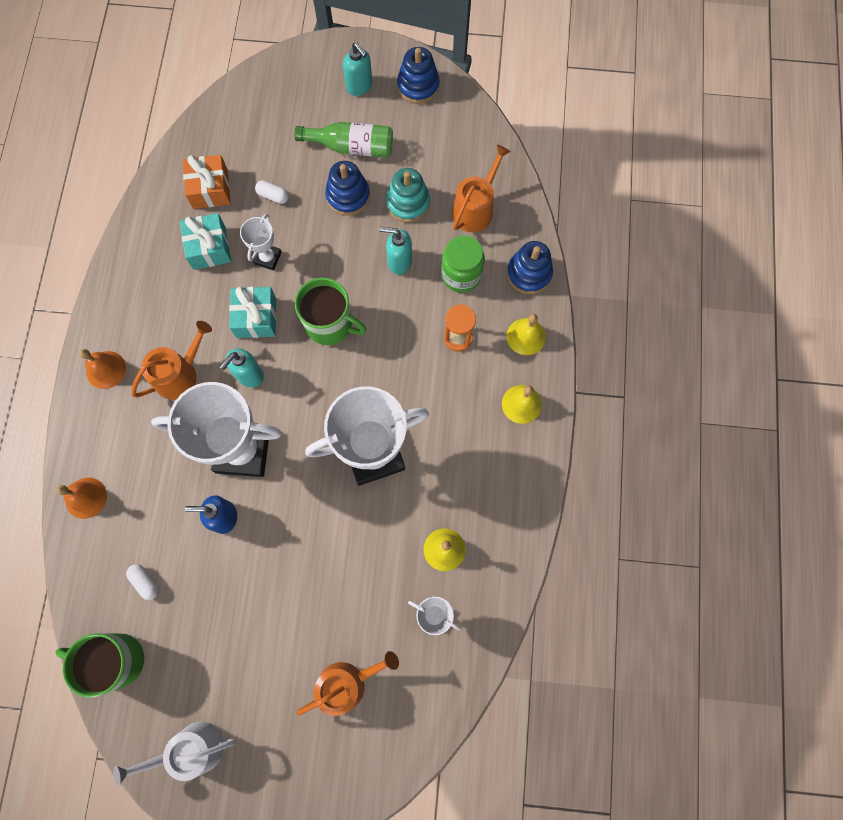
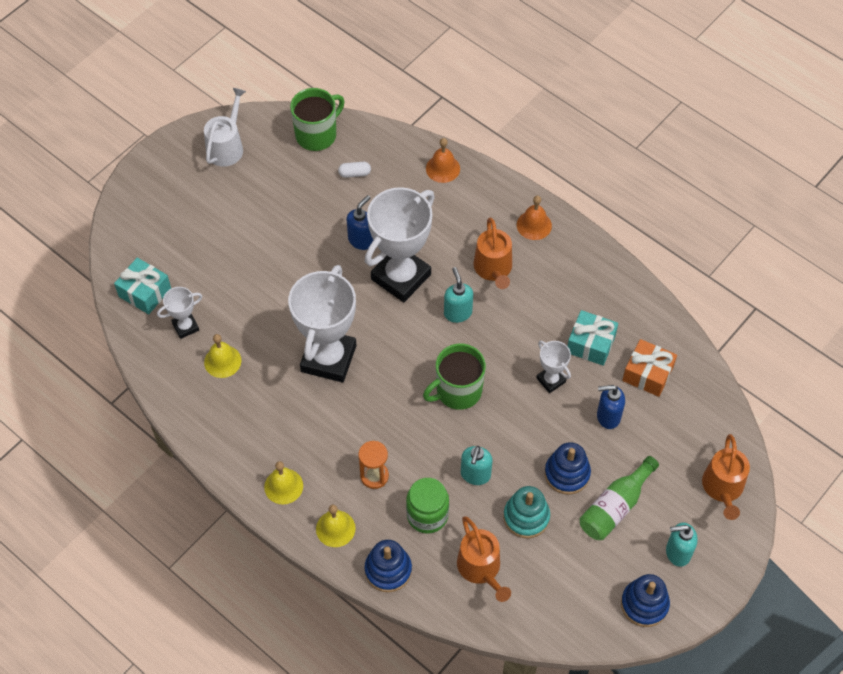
camera: 125 degrees right, 15 degrees down
(256, 317) = (503, 343): turquoise gift -> turquoise gift (145, 292)
(273, 196) = (608, 416): white capsule -> blue soap dispenser
(347, 683) = (189, 250): orange watering can -> orange watering can (723, 488)
(399, 262) = (475, 475): turquoise soap dispenser -> turquoise soap dispenser turned 150 degrees clockwise

